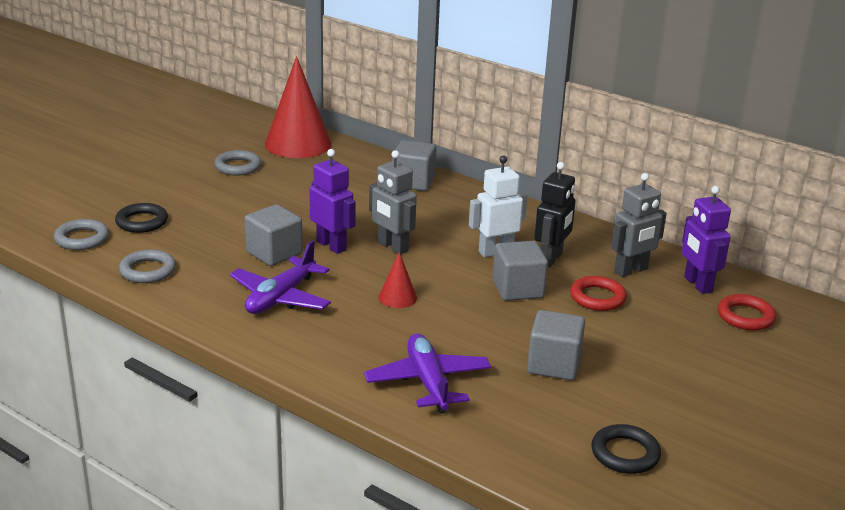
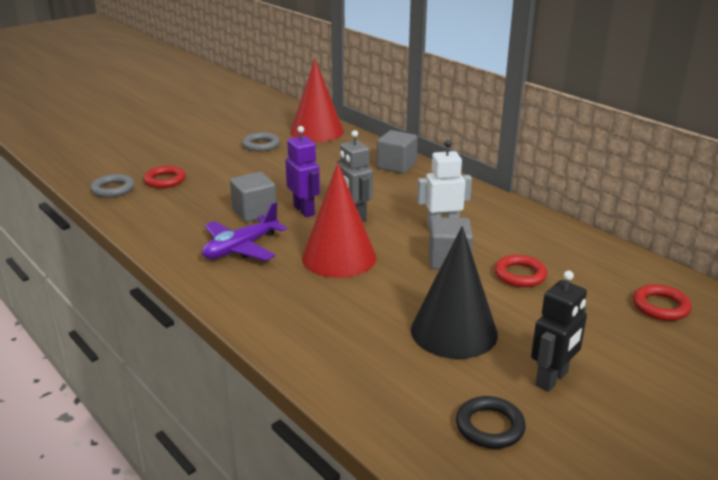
camera: 15 degrees right, 0 degrees up
(142, 222) = (165, 180): black ring -> red ring
(148, 271) = (148, 217): grey ring -> none
(397, 297) = (339, 257): red cone -> red cone, size x2.20
(428, 382) = (331, 334): purple plane -> none
(551, 259) = (490, 237): black robot -> black robot (552, 379)
(554, 365) = (454, 331): grey cube -> black cone
(631, 271) = (561, 254): grey robot -> none
(697, 284) = (621, 272): purple robot -> none

